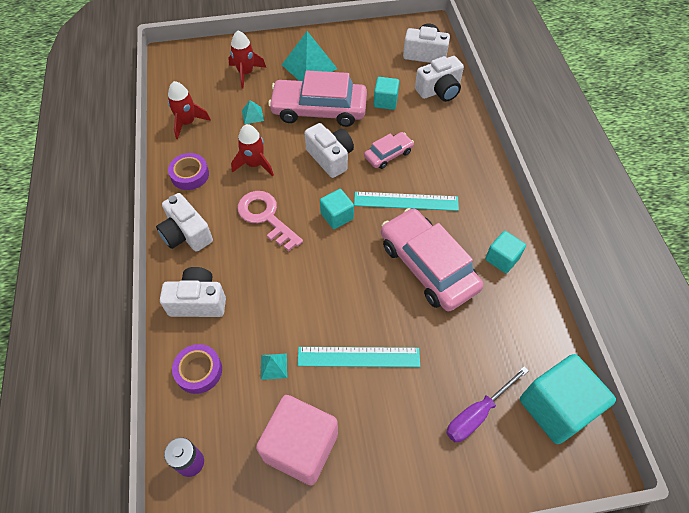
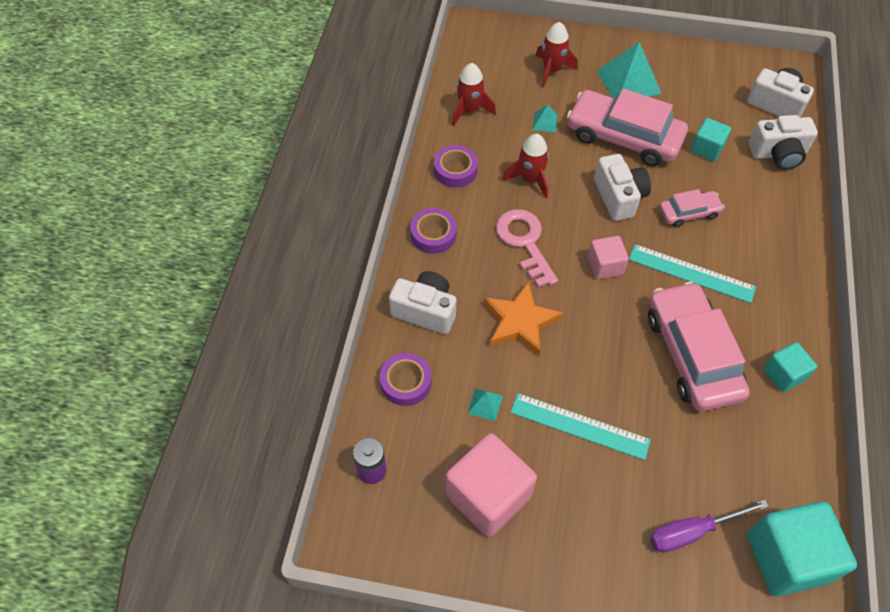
camera: 20 degrees right, 0 degrees up
(186, 234) = (433, 234): white camera -> purple tape
(282, 285) = (520, 322): none -> orange star
(337, 216) = (605, 266): turquoise cube -> pink cube

